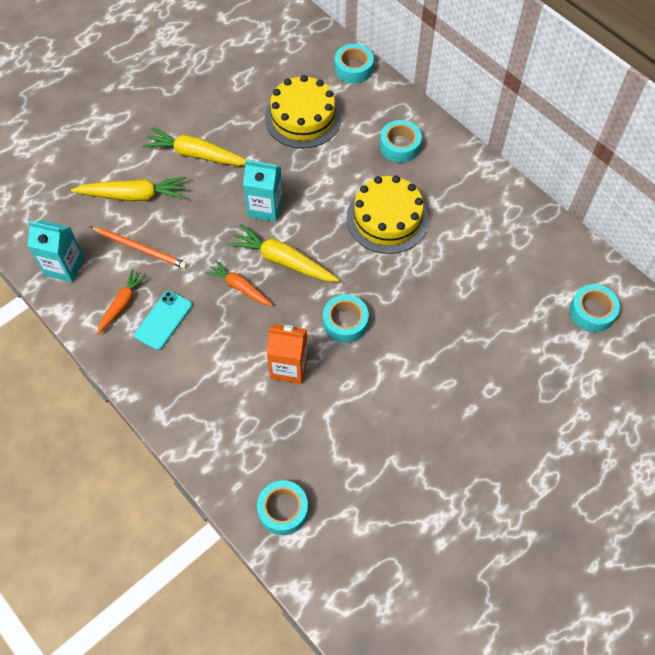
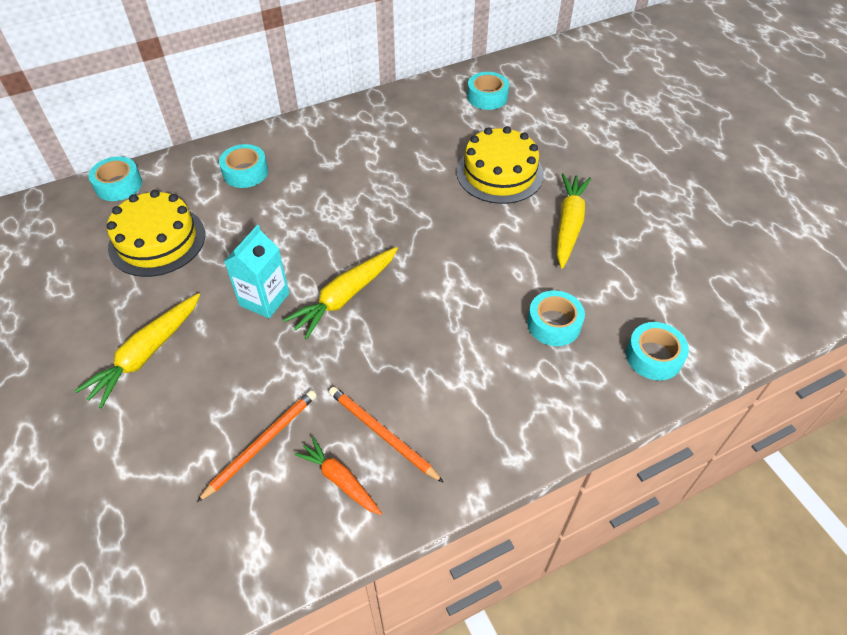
camera: 75 degrees left, 10 degrees down
(64, 266) = (247, 550): turquoise carton -> none
(134, 195) = (171, 438): yellow carrot -> yellow carrot (568, 224)
(163, 320) = (382, 434): turquoise phone -> orange pencil
(239, 287) = (364, 344): orange carrot -> none
(289, 367) = (484, 318): orange carton -> none
(345, 322) = (443, 260): turquoise tape -> turquoise tape (554, 324)
(387, 218) = (331, 201): yellow cake -> yellow cake (499, 173)

